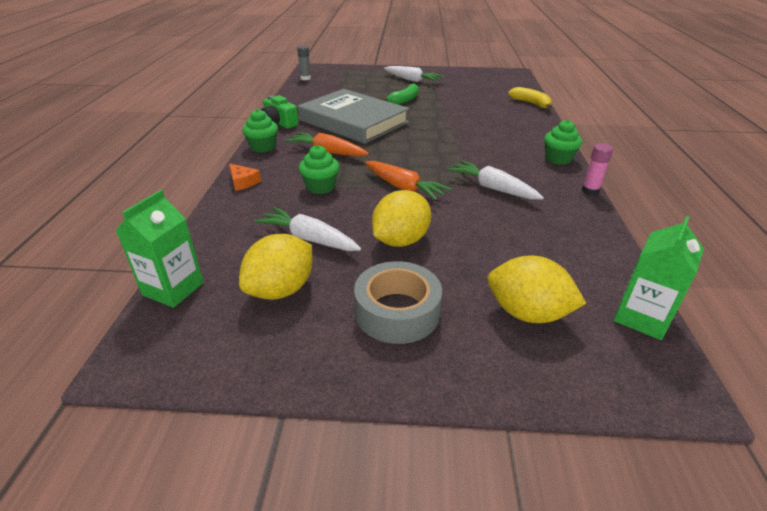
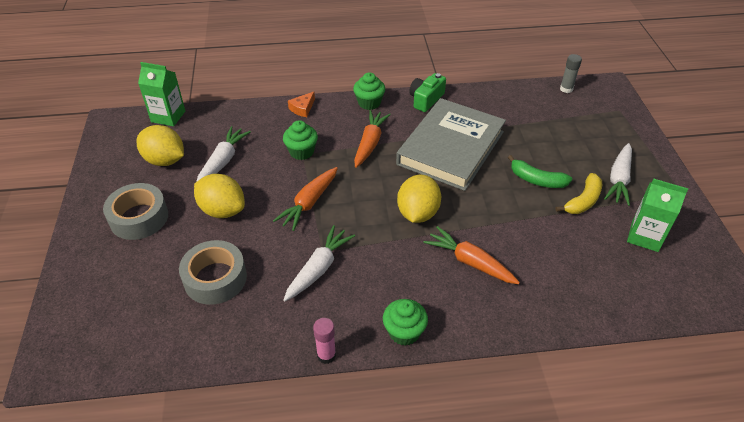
camera: 80 degrees right, 10 degrees up
(486, 130) = (469, 262): none -> orange carrot
(507, 247) = (215, 278): none -> grey tape
(527, 313) = (131, 288): yellow lemon -> yellow lemon (417, 213)
(531, 103) = (592, 315): yellow banana -> yellow banana (583, 201)
(642, 317) = (120, 362): green carton -> green carton (644, 236)

